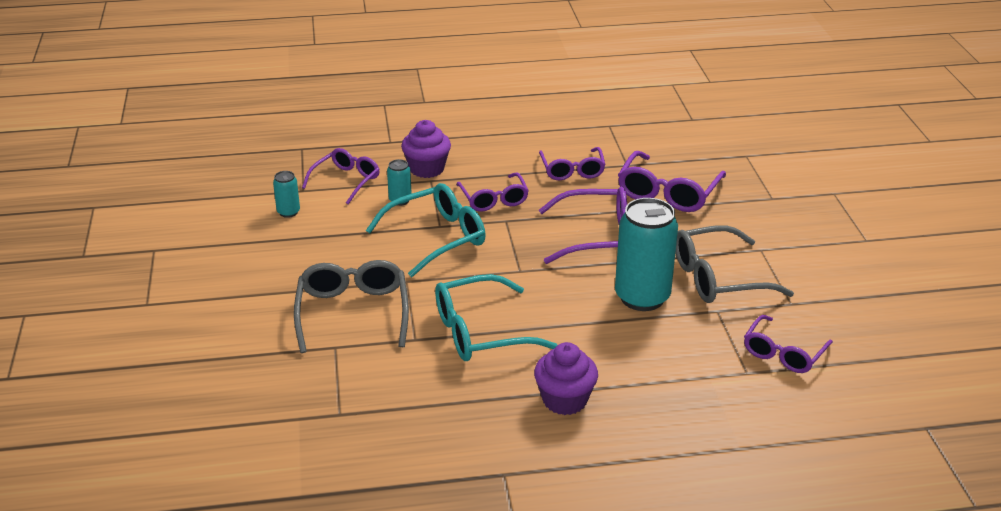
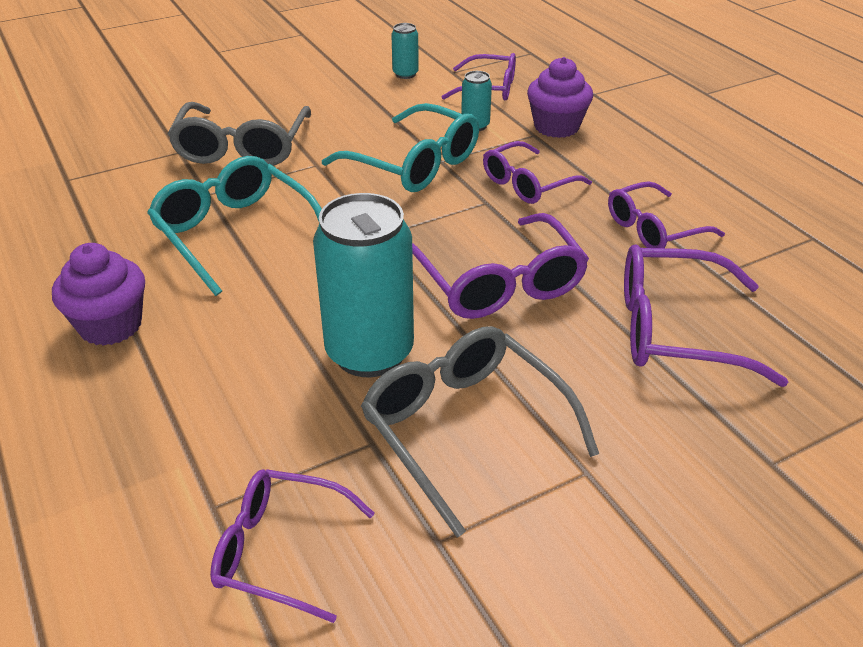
camera: 70 degrees right, 5 degrees up
(353, 313) = (242, 147): grey glasses -> grey glasses turned 120 degrees clockwise

